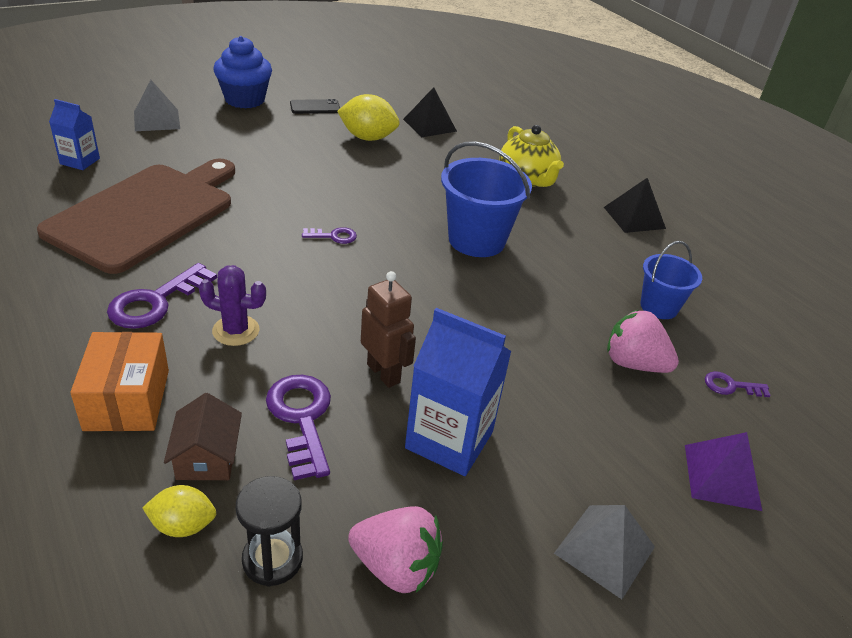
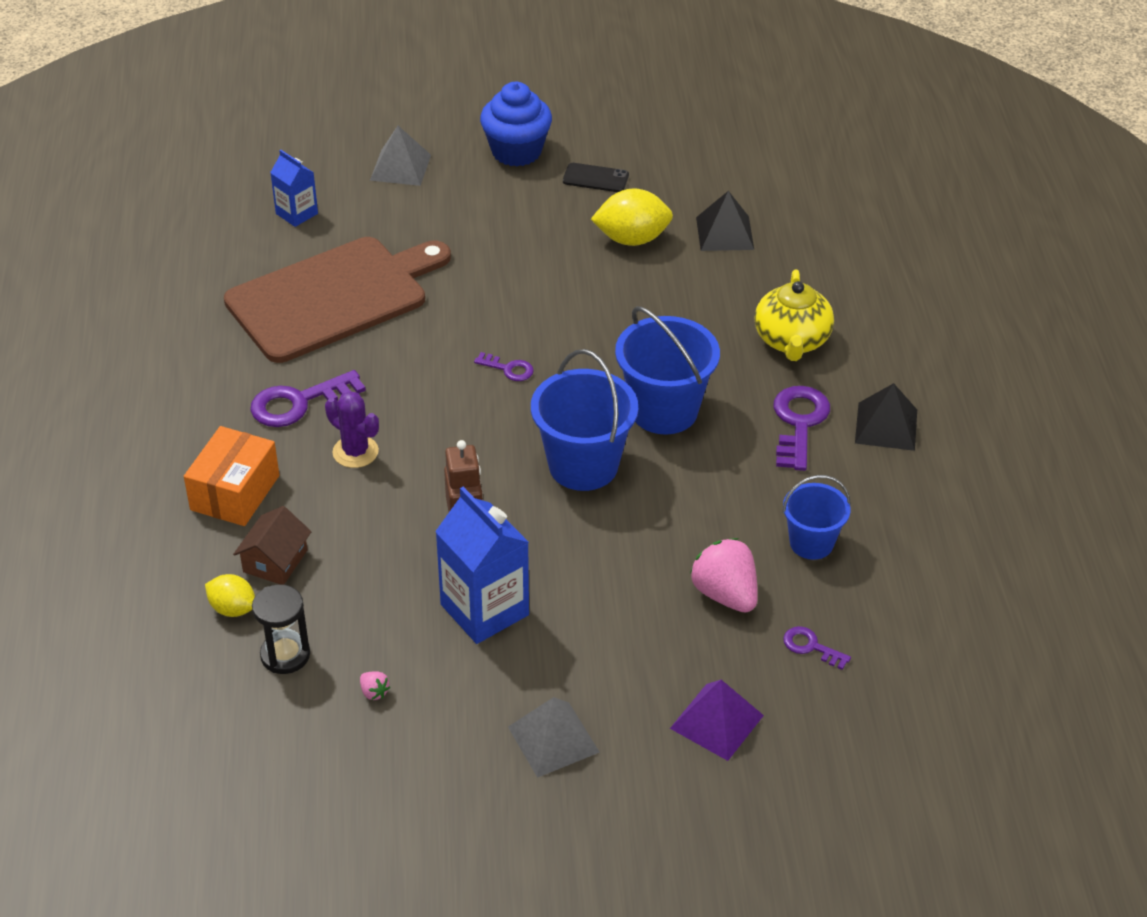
camera: 30 degrees right, 5 degrees up
(301, 418) = (368, 552): purple key -> purple key (799, 423)
(368, 138) = (632, 239): yellow lemon -> yellow lemon turned 45 degrees counterclockwise
(396, 567) = (374, 692): pink strawberry -> pink strawberry, size x0.42
(445, 293) = (583, 465): none -> blue bucket

